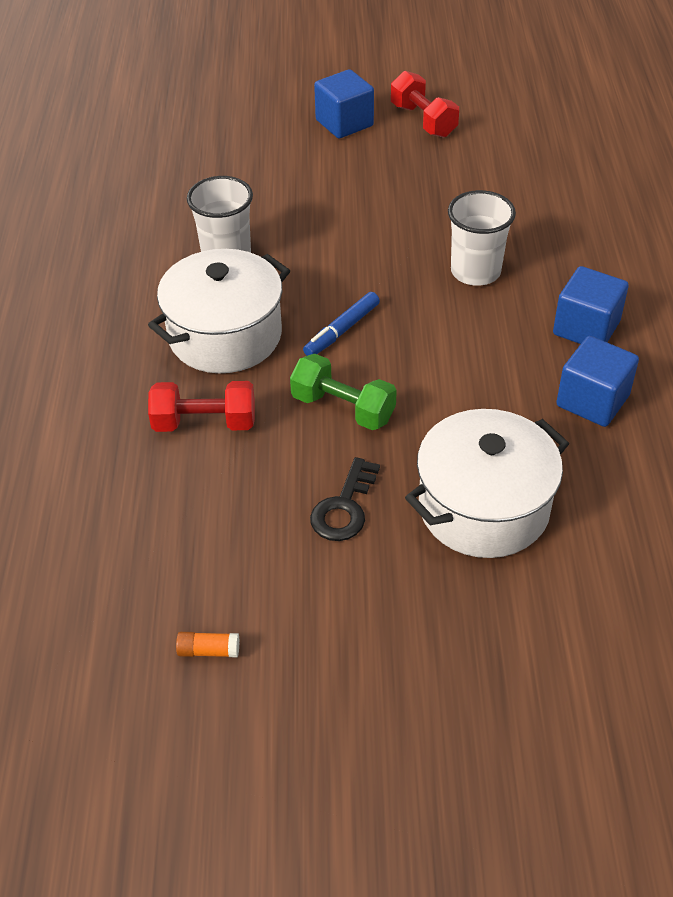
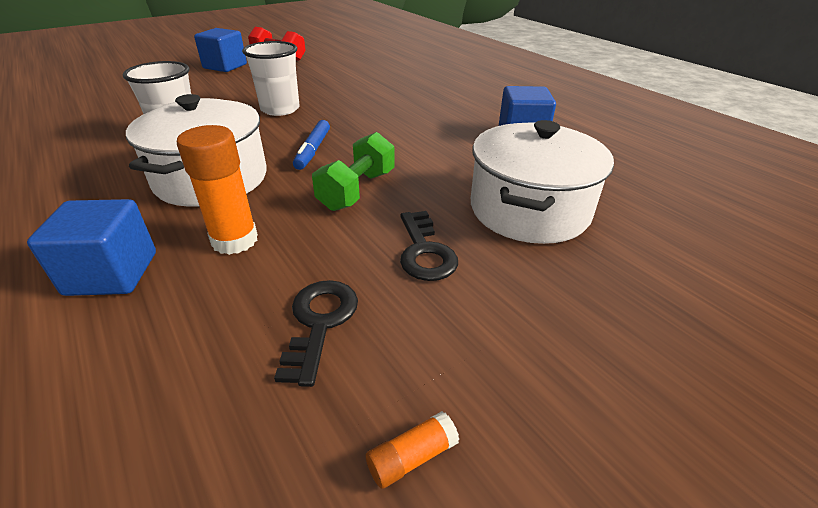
camera: 35 degrees left, 10 degrees down
(204, 423) = (235, 240): red dumbbell -> orange glue stick
(218, 532) = (319, 322): none -> black key
(343, 408) = (357, 190): green dumbbell -> green dumbbell turned 60 degrees counterclockwise
(475, 271) = (379, 103): white cup -> white cup (280, 109)
(586, 328) = (475, 108): blue cube -> blue cube (112, 273)

